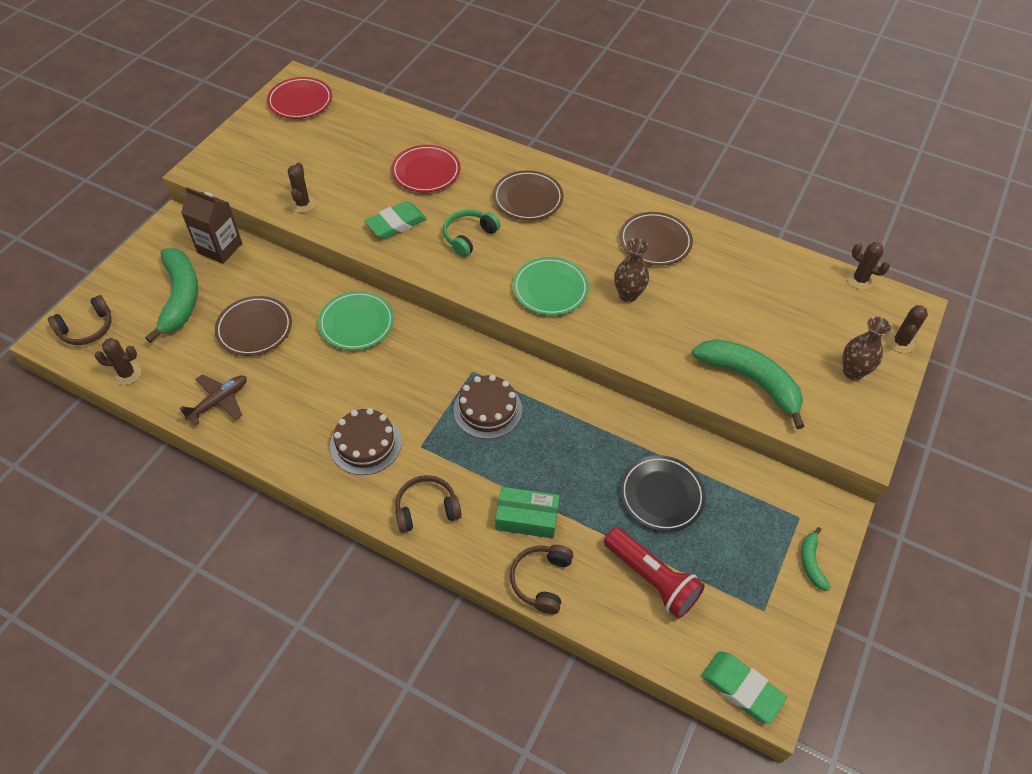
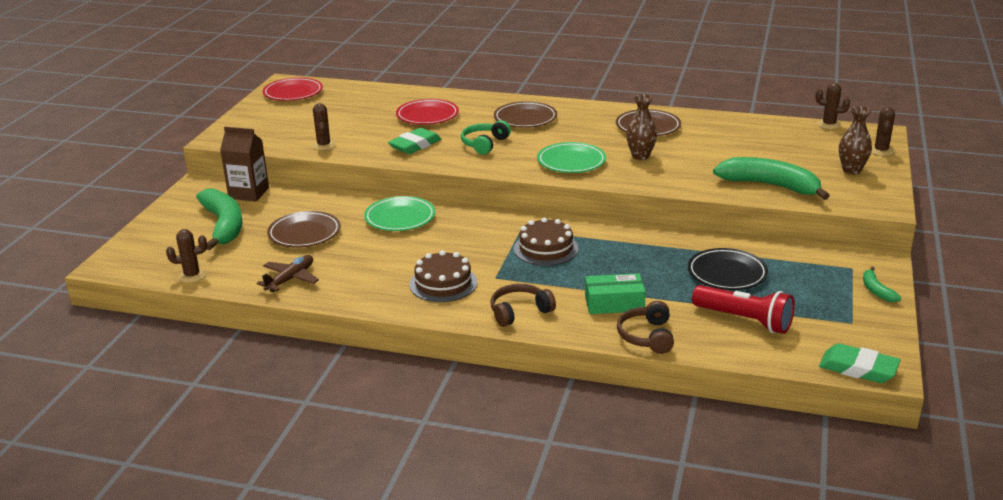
camera: 10 degrees left, 25 degrees down
(87, 329) = (139, 255): brown headphones -> none

